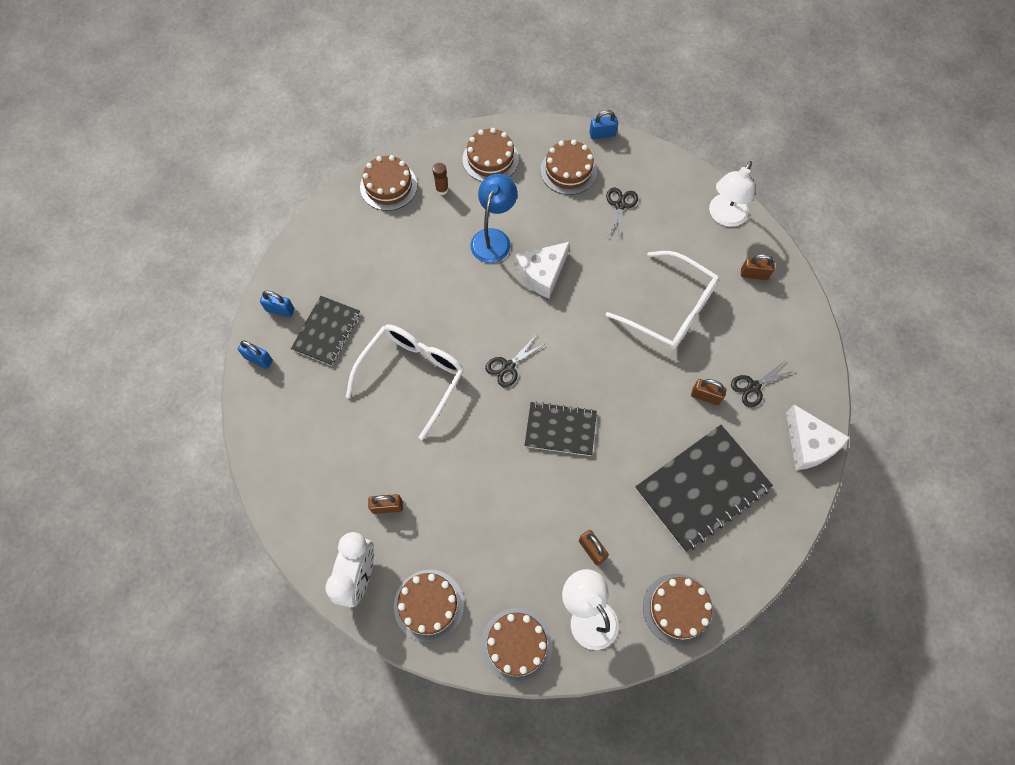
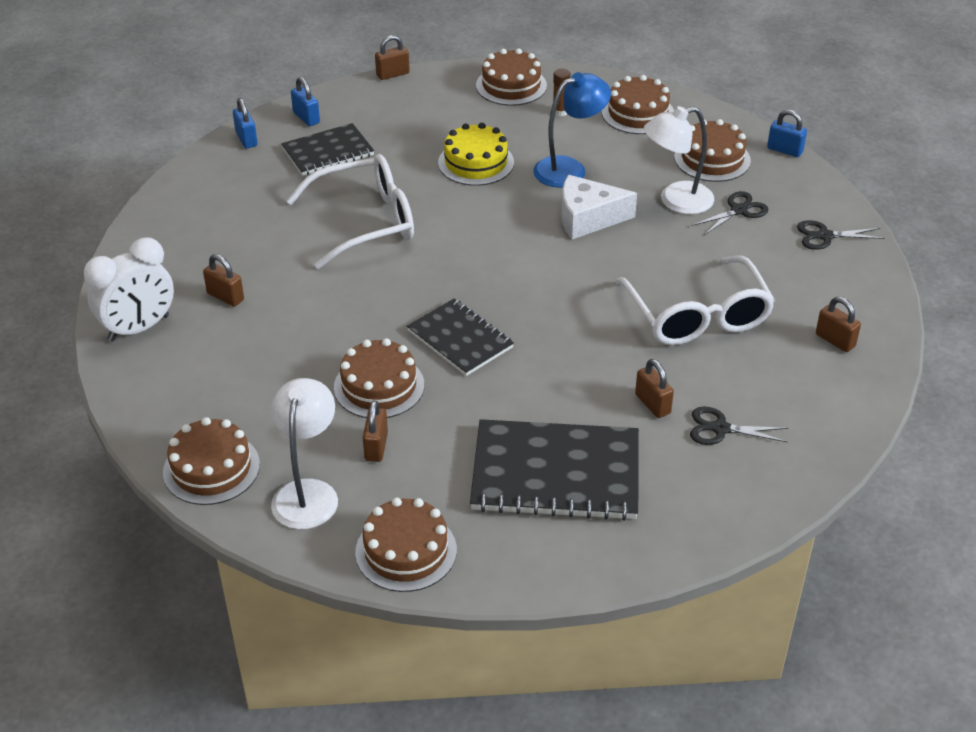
camera: 40 degrees right, 25 degrees down
(299, 228) = (392, 74): none -> brown padlock
(429, 605) = (171, 387): brown cake -> brown cake (379, 386)
(432, 273) = (476, 162): none -> yellow cake
(508, 366) = (466, 265): black scissors -> black scissors (824, 236)
(724, 217) = (854, 278): white lamp -> white lamp (676, 201)
(808, 444) = (730, 514): white cheese -> none

